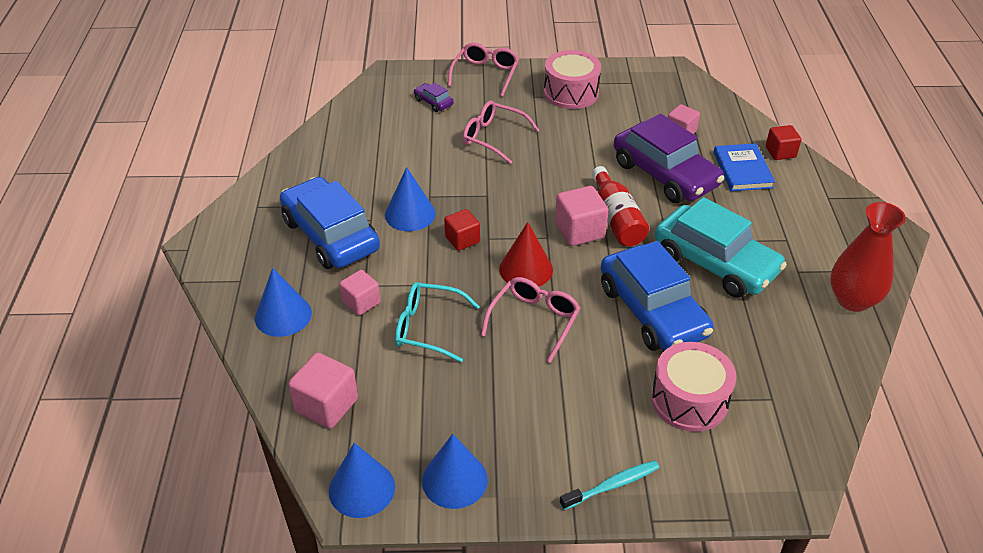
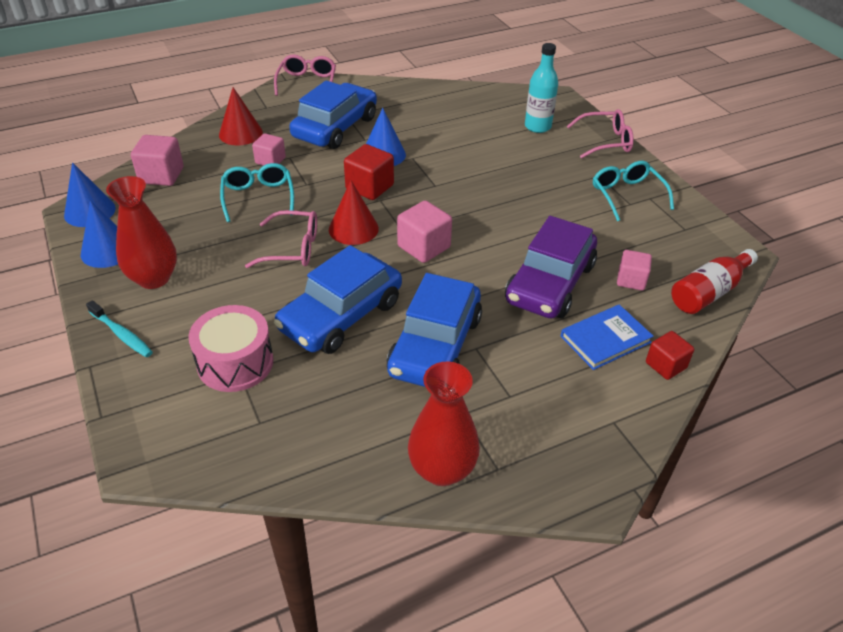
camera: 65 degrees right, 0 degrees up
(283, 315) = (240, 133): blue cone -> red cone
(433, 102) = (537, 127): purple car -> turquoise bottle
(462, 239) = (369, 187): red cube -> red cube, size x1.50
(493, 137) = (516, 168): pink glasses -> pink glasses (307, 82)
(529, 443) = (154, 278): none -> red vase
(571, 93) = (627, 195): pink drum -> turquoise glasses
(617, 219) = (456, 266): red bottle -> red bottle (709, 292)
(715, 263) = (435, 345): turquoise car -> blue car

